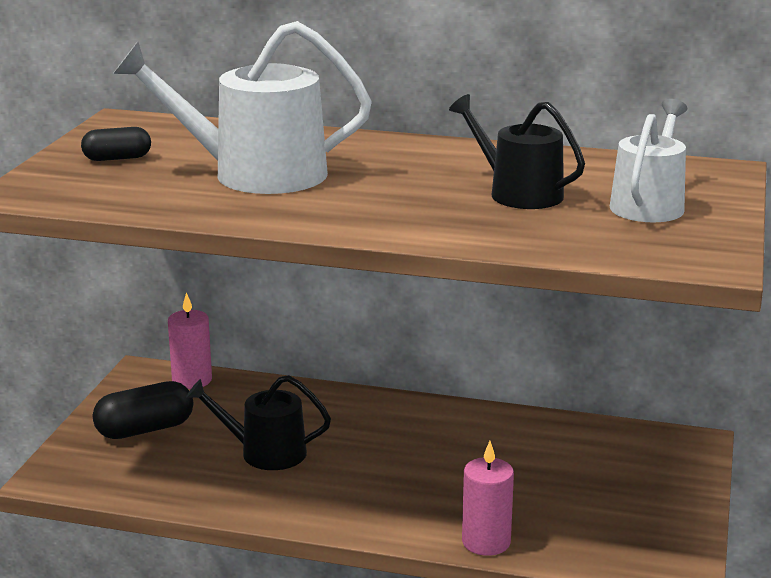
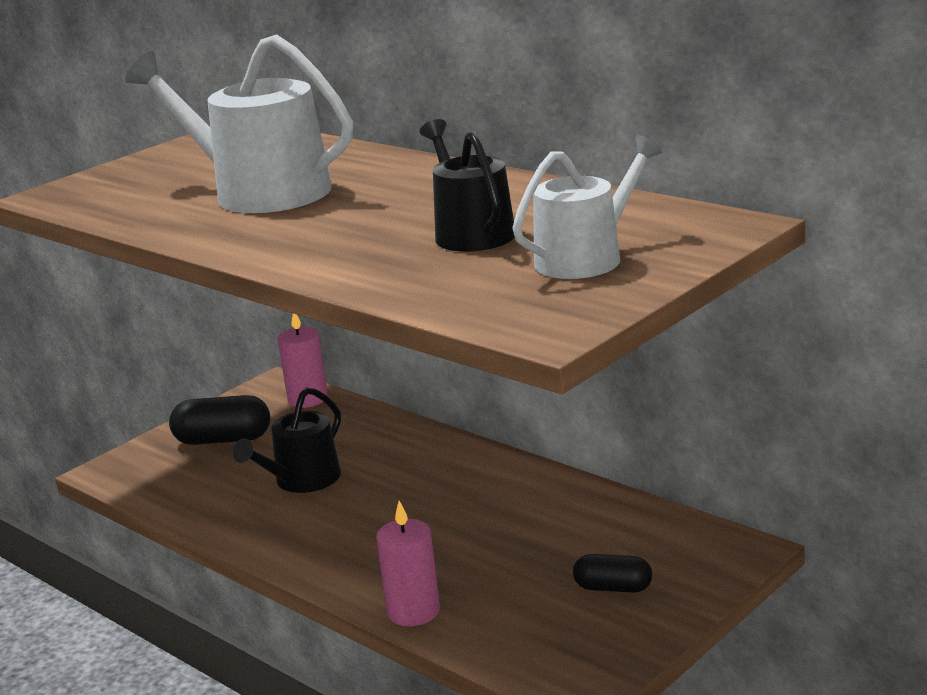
camera: 30 degrees right, 0 degrees up
(117, 158) = (171, 167): black capsule -> black capsule (613, 588)
(265, 452) = (302, 480): black watering can -> black watering can turned 90 degrees counterclockwise

